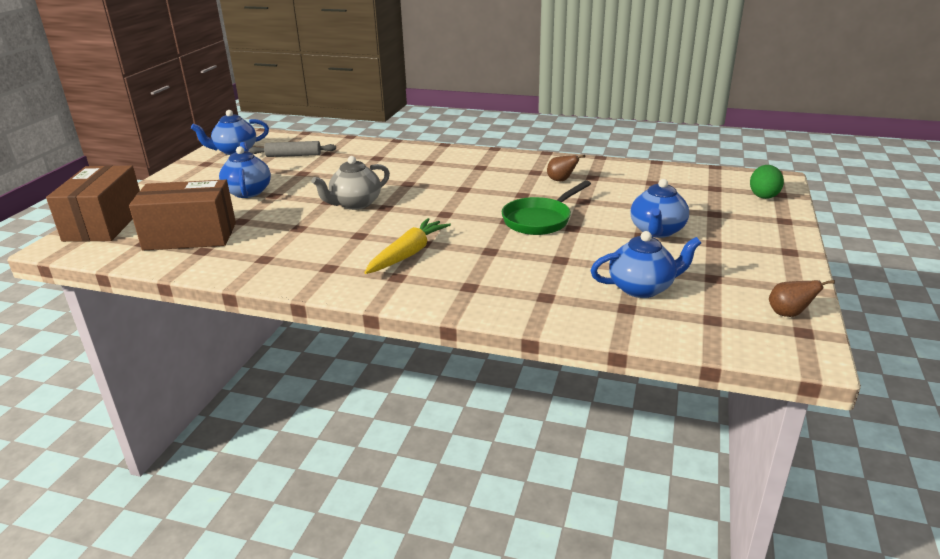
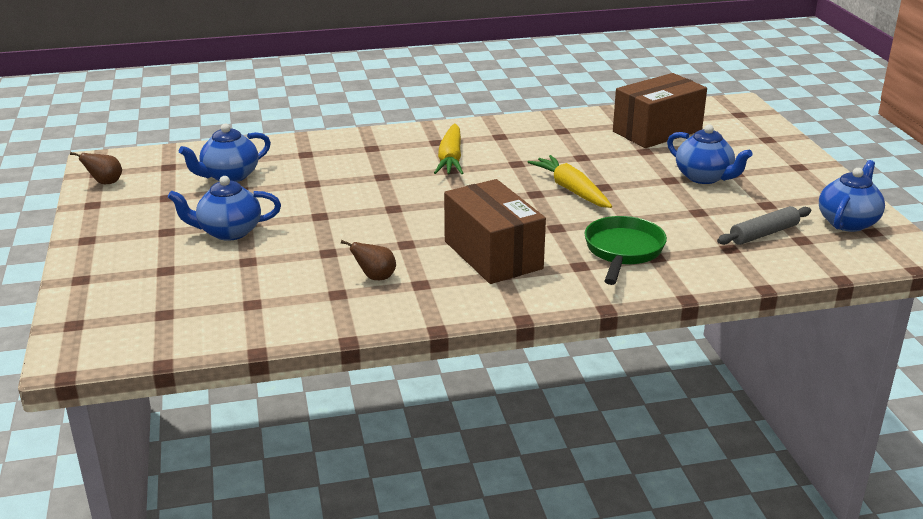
camera: 150 degrees right, 0 degrees up
(104, 224) = (752, 123): brown box -> brown box (493, 255)
(355, 204) = (571, 190): grey teapot -> yellow carrot
(540, 220) = (360, 216): green pan -> green pan (623, 251)
(657, 231) = (229, 232): blue teapot -> blue teapot turned 90 degrees counterclockwise
(763, 195) = (97, 316): green egg -> none

